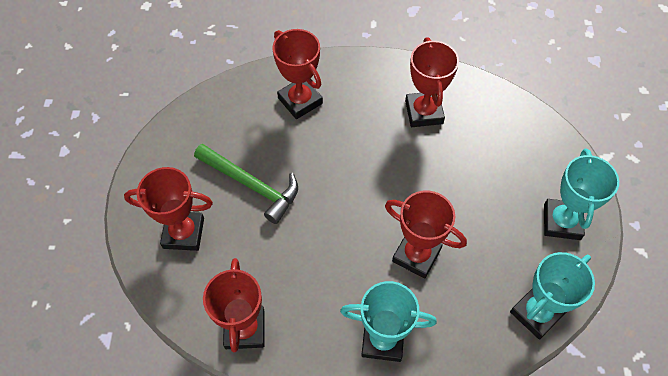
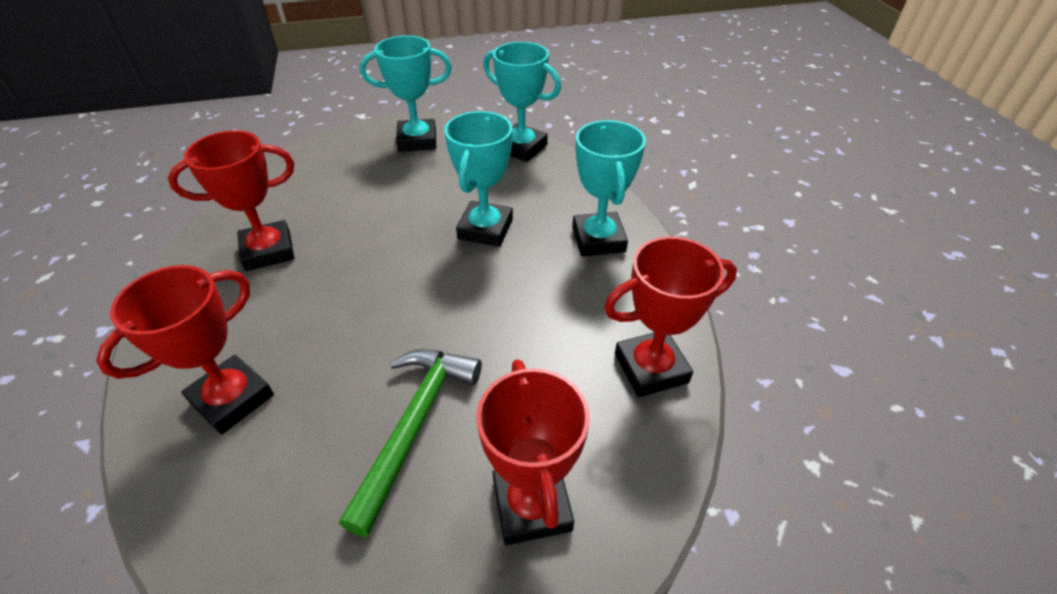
camera: 105 degrees left, 15 degrees down
(416, 255) = (485, 229): red trophy -> turquoise trophy

